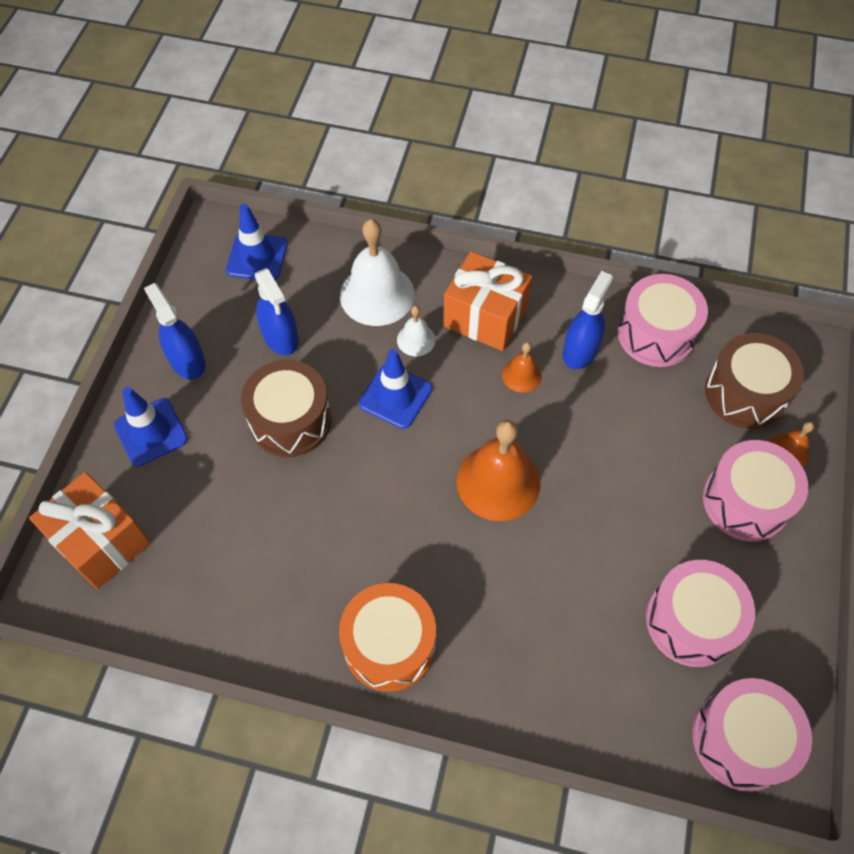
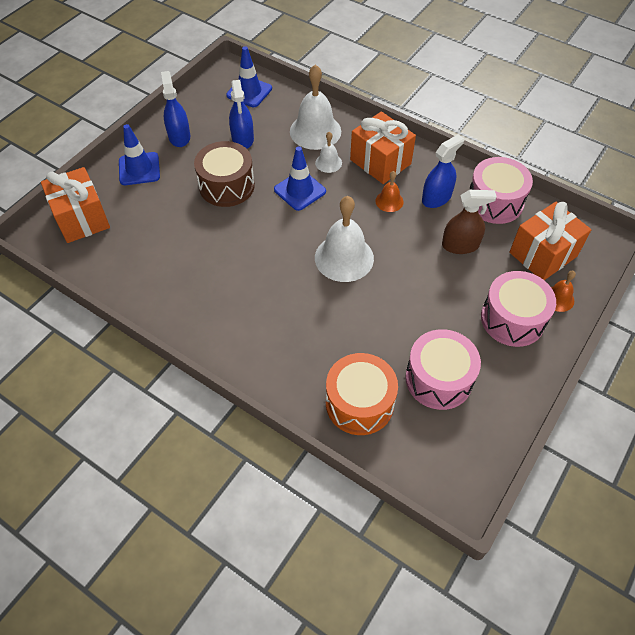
camera: 20 degrees right, 5 degrees down
(389, 644) = (228, 328): orange drum -> orange drum (359, 403)
(498, 482) = (344, 258): orange bell -> white bell
(639, 413) = (460, 245): none -> brown spray bottle
(741, 739) = (440, 461): pink drum -> none
(745, 393) = (543, 254): brown drum -> orange gift

